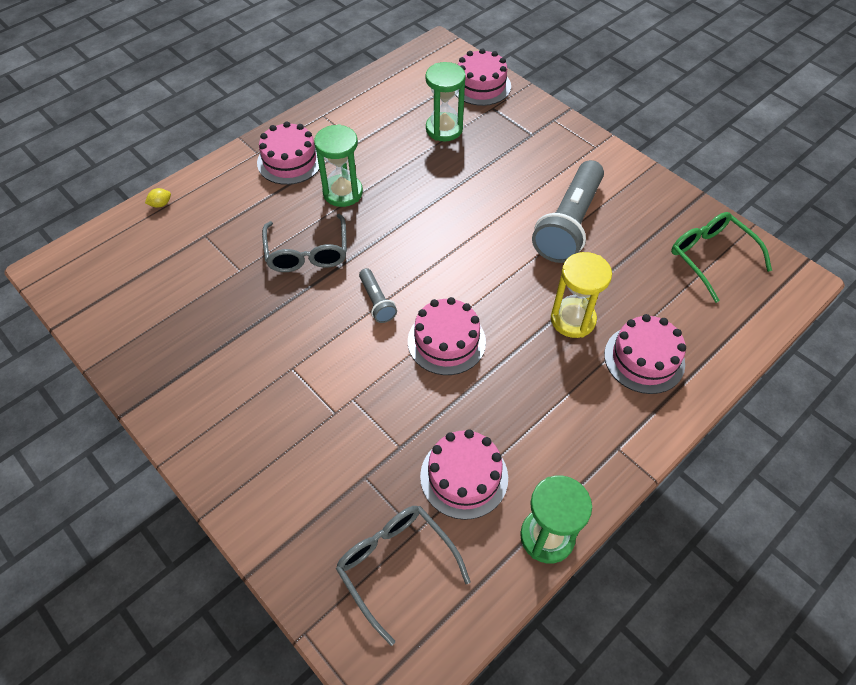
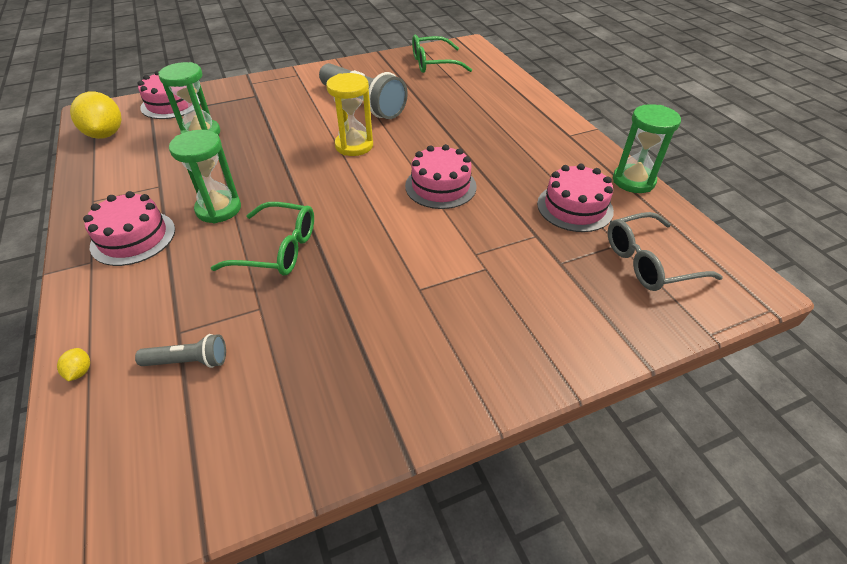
camera: 70 degrees left, 10 degrees down
(307, 252) = (277, 249): grey glasses -> green glasses
(376, 302) = (373, 216): grey flashlight -> grey flashlight (189, 361)
(411, 73) = (106, 134): none -> yellow lemon
(573, 319) = (453, 124): yellow hourglass -> yellow hourglass (354, 146)
(644, 359) = (502, 107): pink cake -> none

